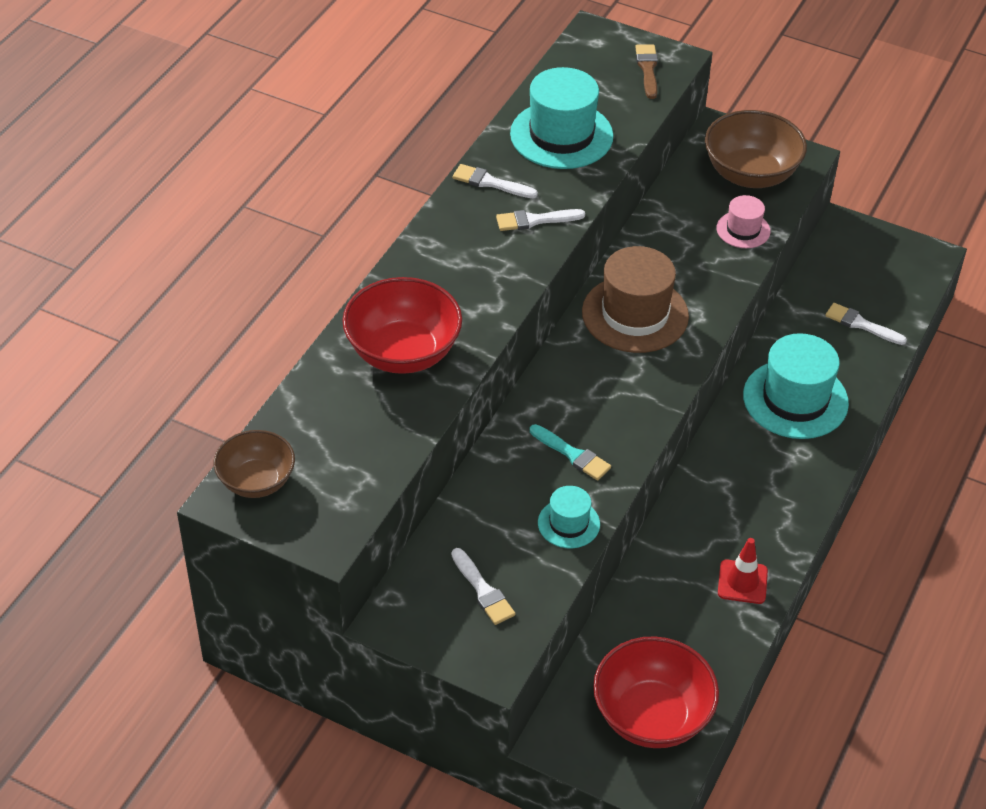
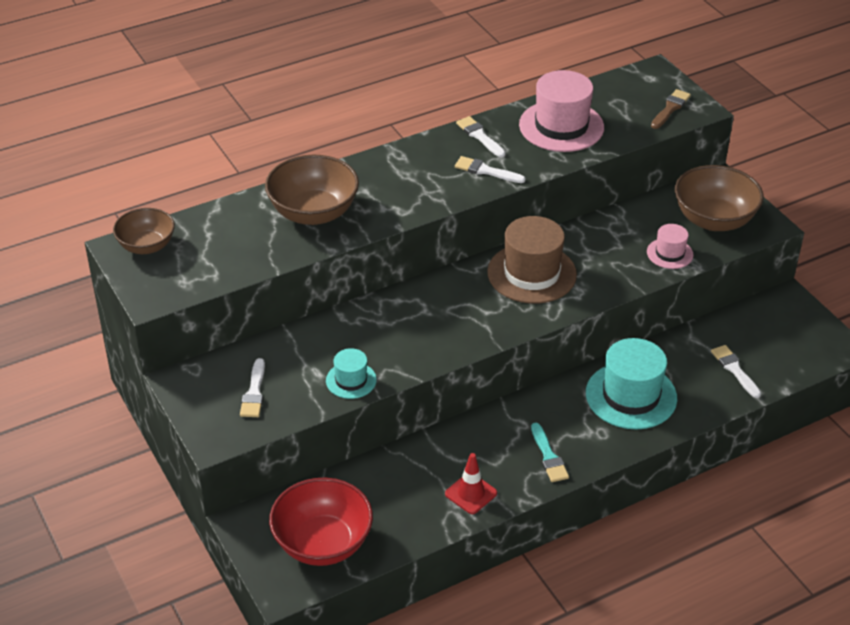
camera: 35 degrees right, 5 degrees down
(403, 352) = (313, 213): red bowl -> brown bowl
(561, 135) = (561, 126): turquoise hat -> pink hat
(572, 454) = (397, 340): turquoise brush -> turquoise brush (548, 456)

